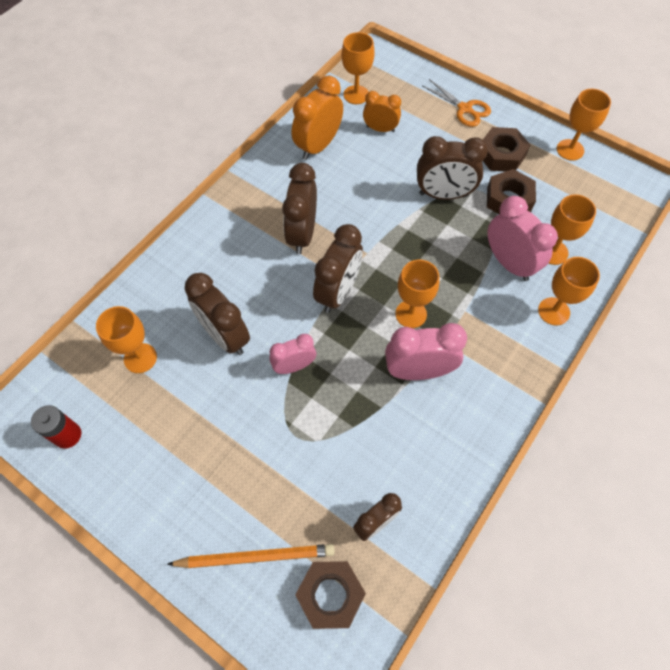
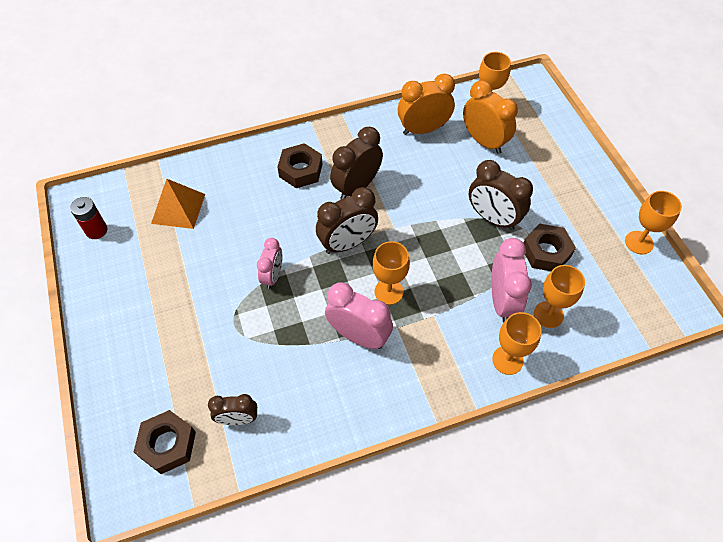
camera: 35 degrees right, 5 degrees down
(140, 358) = (178, 208): orange goblet -> orange pyramid
(225, 336) = (243, 227): brown clock -> none
(255, 556) = (142, 384): orange pencil -> none
(294, 366) = (273, 276): pink clock -> pink clock turned 90 degrees clockwise
(380, 129) = (484, 141): orange clock -> orange clock, size x1.60
(464, 109) = (570, 161): orange scissors -> none
(501, 155) = (571, 214): brown nut -> brown nut (300, 170)

